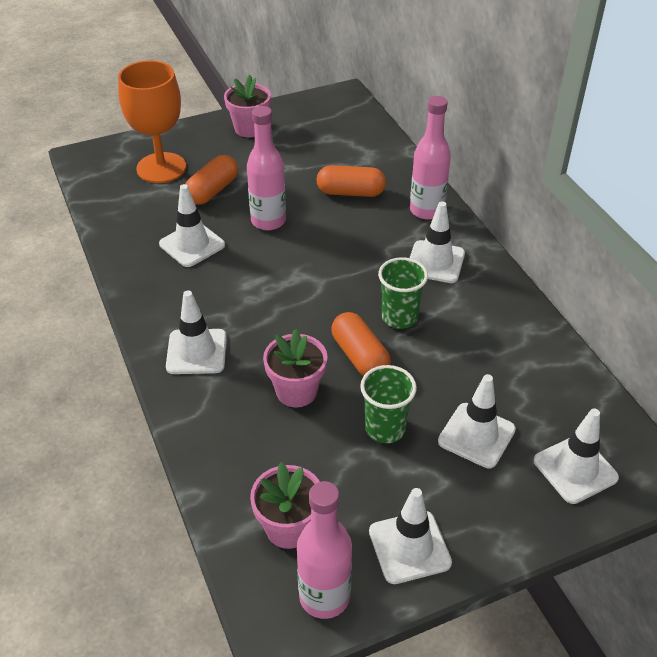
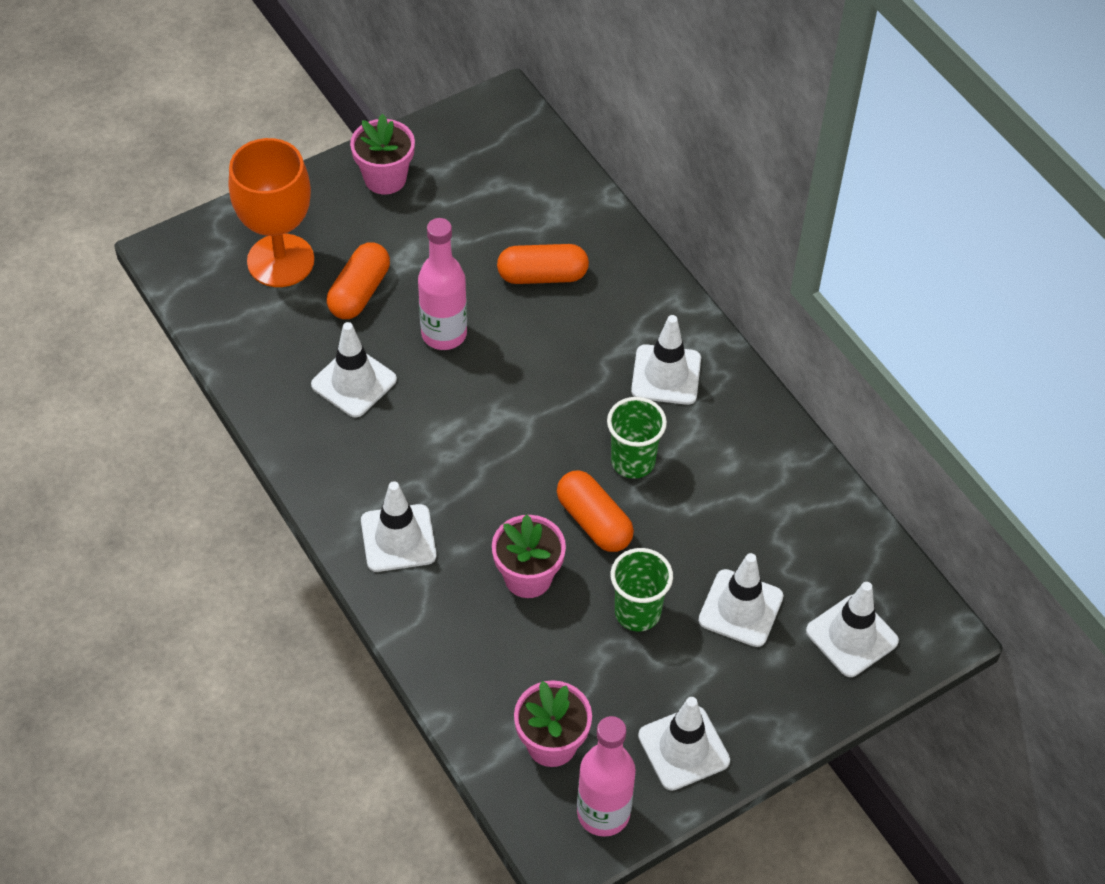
camera: 10 degrees left, 10 degrees up
(426, 210) = (645, 295): pink bottle -> none

